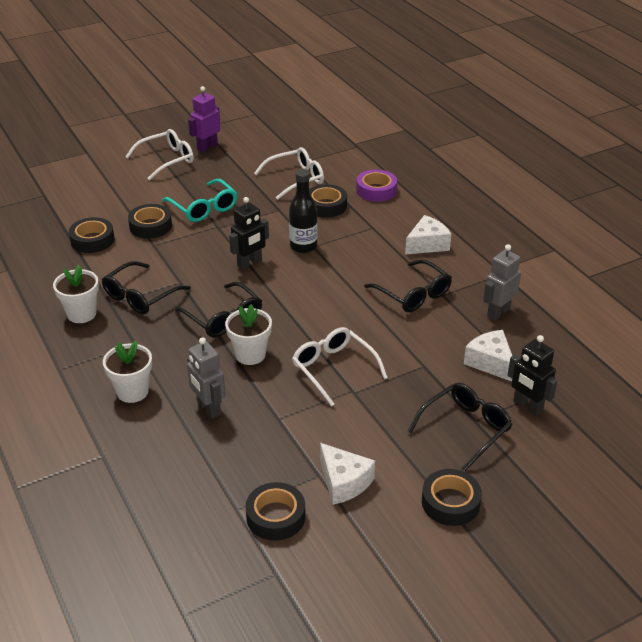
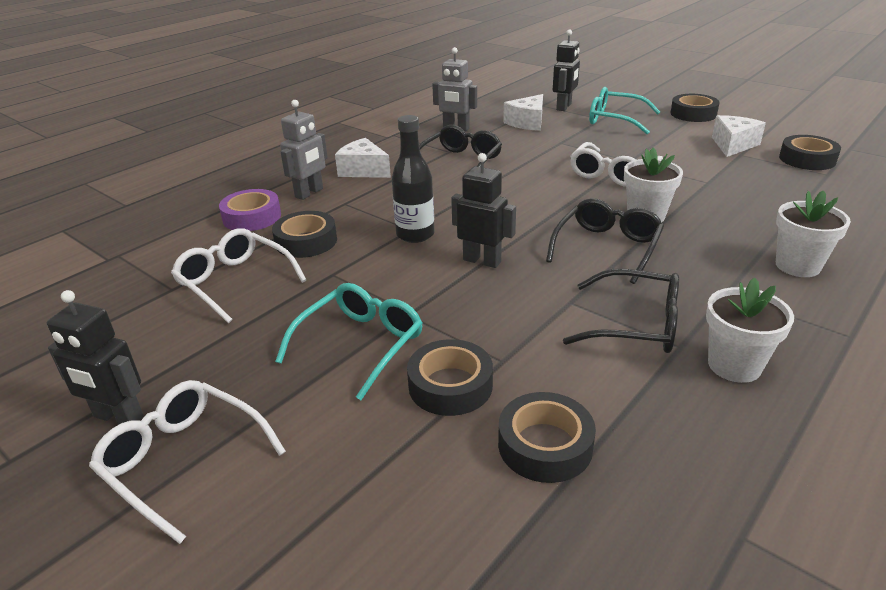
camera: 110 degrees left, 5 degrees down
(207, 147) = (118, 417): purple robot -> black robot
(208, 408) = (749, 216): grey robot -> grey robot (309, 193)
(465, 429) = (615, 120): black glasses -> turquoise glasses

